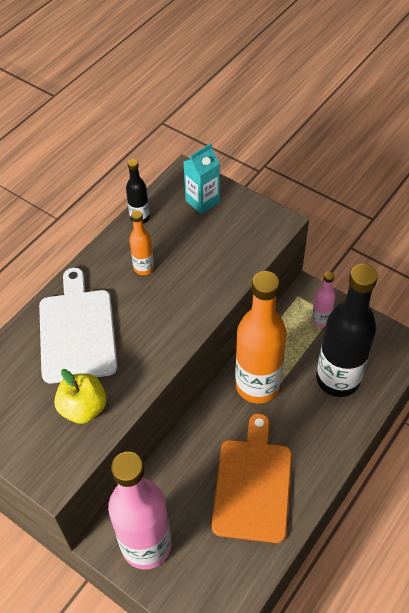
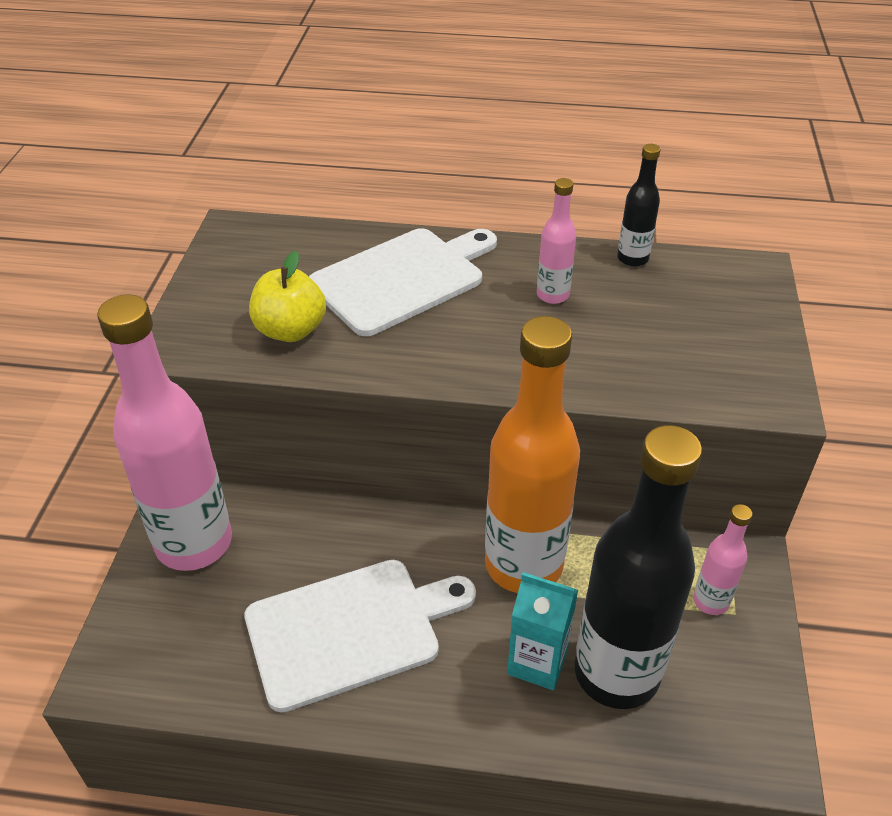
camera: 60 degrees right, 10 degrees down
(144, 268) = (552, 295): orange bottle -> pink bottle
(202, 201) = (725, 304): turquoise carton -> turquoise carton (537, 662)
(253, 484) = (350, 630): orange cutting board -> white cutting board

